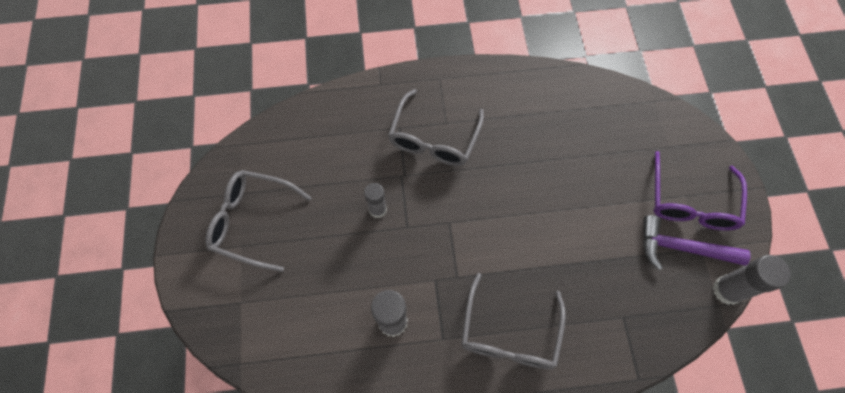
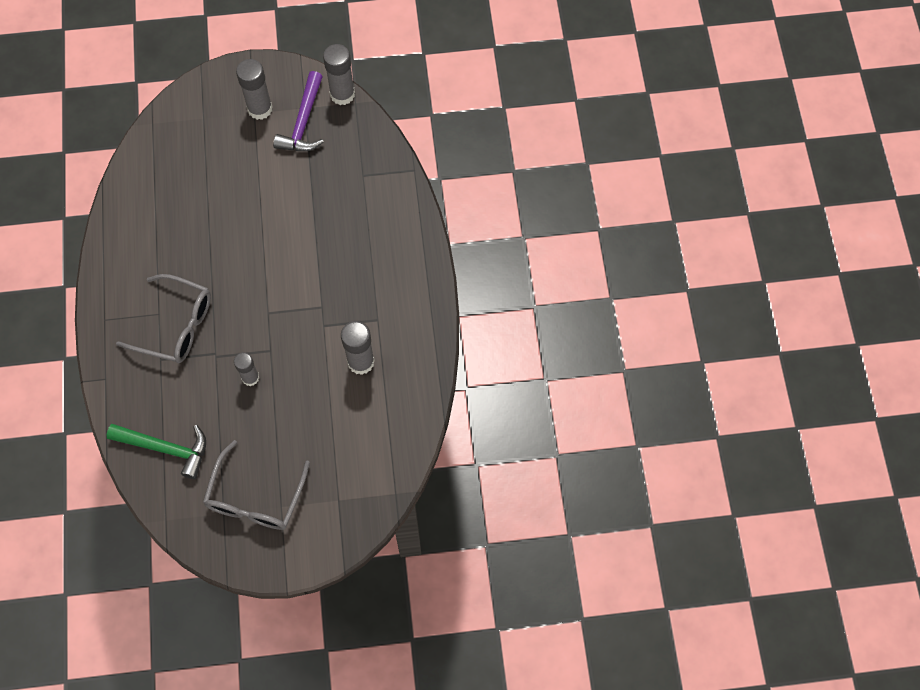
camera: 90 degrees left, 0 degrees up
(309, 139) = (165, 448): none -> green hammer
(509, 332) = (373, 265): grey glasses -> none
(690, 201) = (260, 109): purple glasses -> grey glue stick

